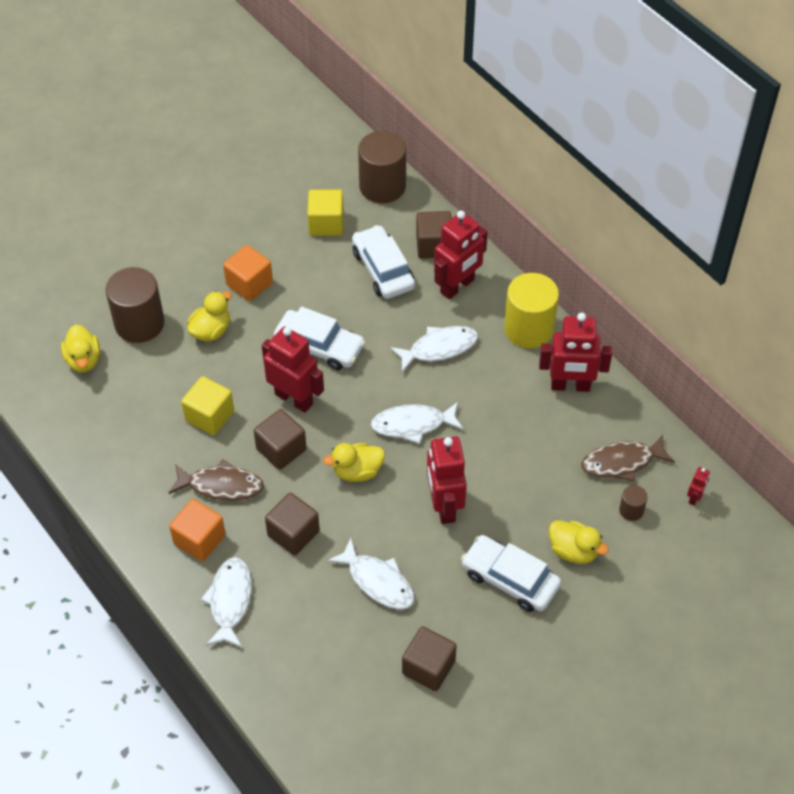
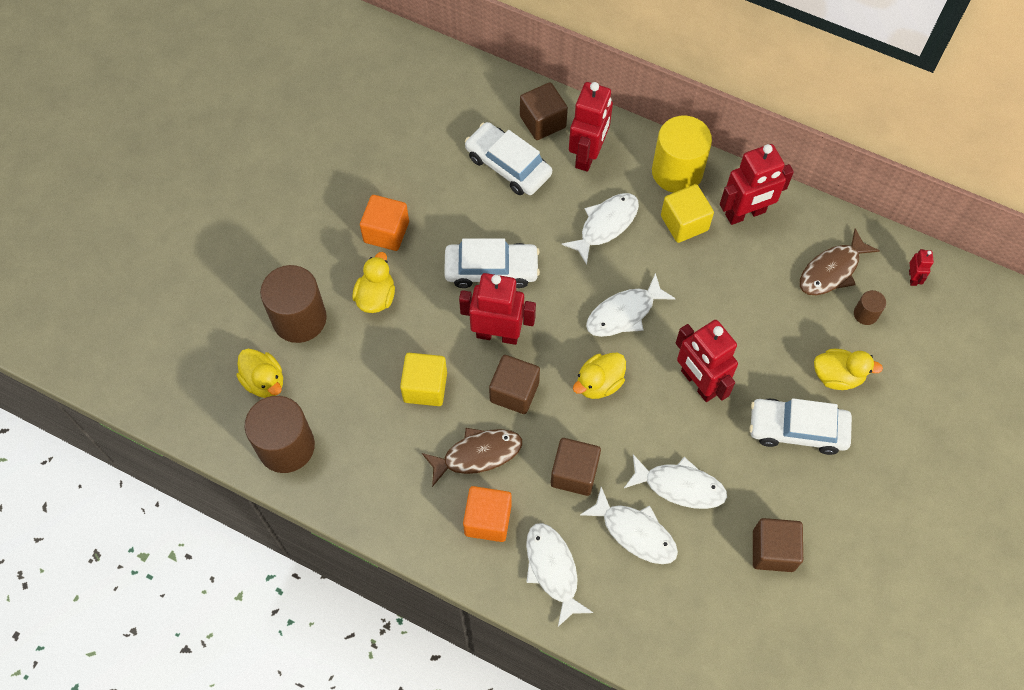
camera: 25 degrees left, 10 degrees up
(317, 601) = (635, 532): none -> white fish
(326, 223) = (426, 139): yellow cube -> yellow cube (684, 223)
(382, 186) = (459, 79): brown cylinder -> brown cylinder (286, 446)

